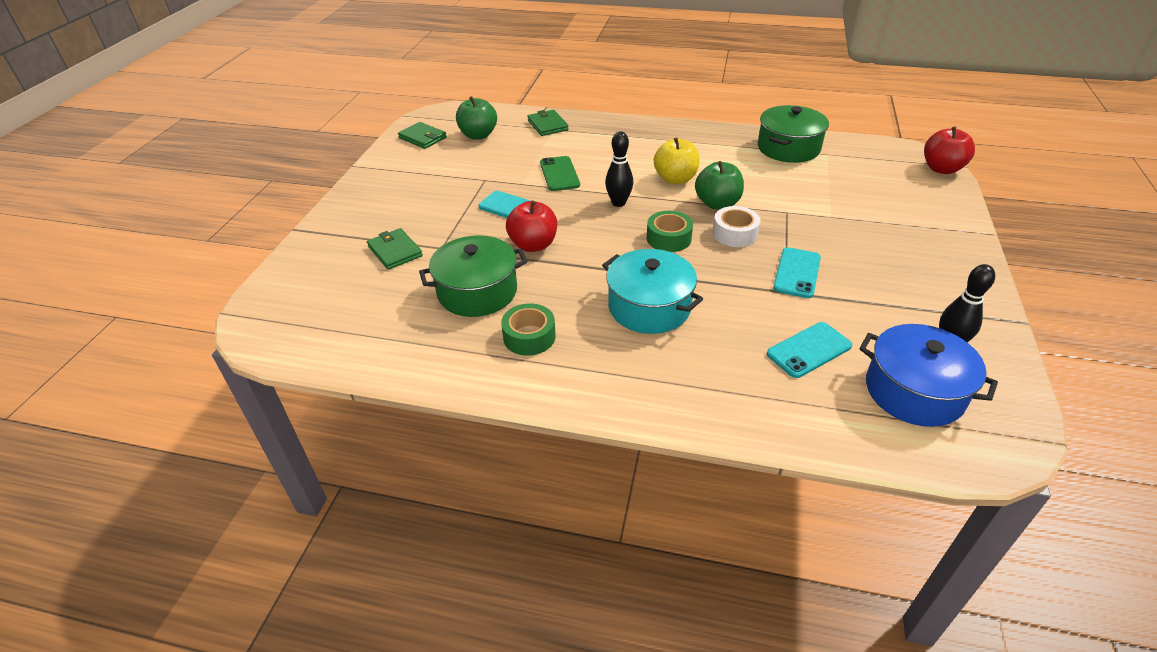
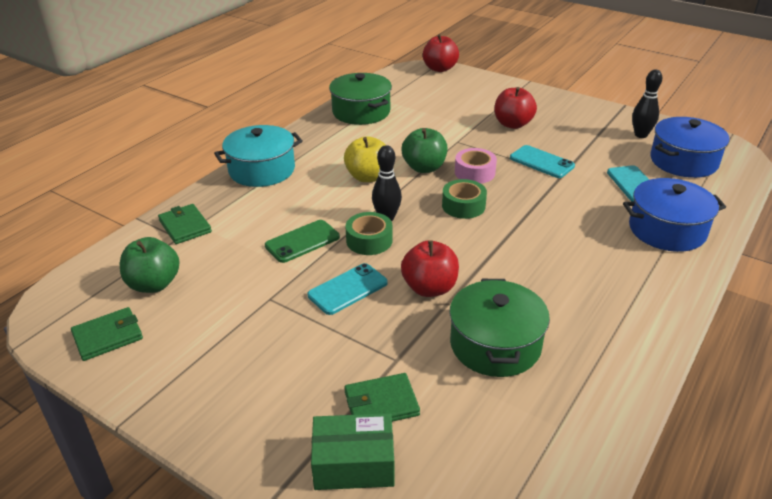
camera: 70 degrees left, 5 degrees down
(338, 253) = (354, 464): none -> green box
(529, 337) = (581, 322): green tape -> green tape (369, 240)
(547, 125) = (185, 226): green wallet -> green wallet turned 60 degrees clockwise
(559, 174) = (302, 241): green phone -> green phone turned 45 degrees counterclockwise
(649, 307) = (560, 242): turquoise pot -> turquoise pot (262, 170)
(728, 385) = (667, 230): none -> blue pot
(734, 234) = (474, 172): white tape -> pink tape
(864, 240) = (513, 124): none -> red apple

